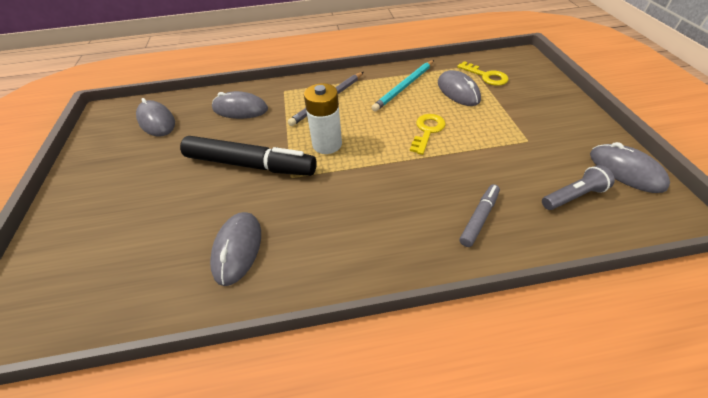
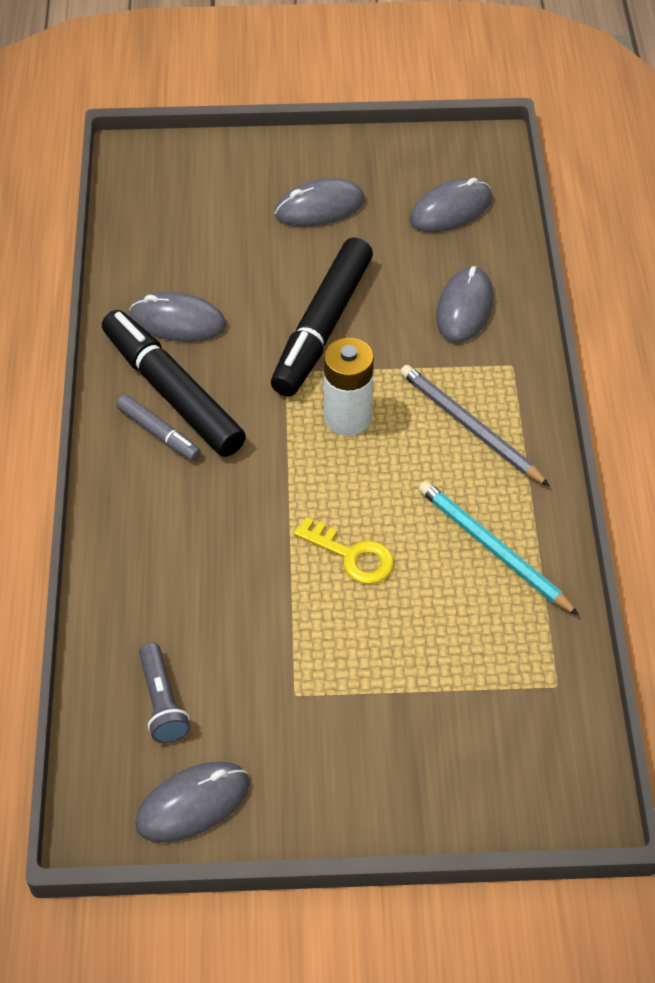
camera: 95 degrees right, 5 degrees up
(314, 238) = (173, 392): none -> black marker
(458, 91) = (462, 634): grey mouse -> grey mouse (319, 207)
(479, 218) = (155, 572): grey marker -> grey marker (159, 433)
(486, 76) = (510, 701): yellow key -> none

